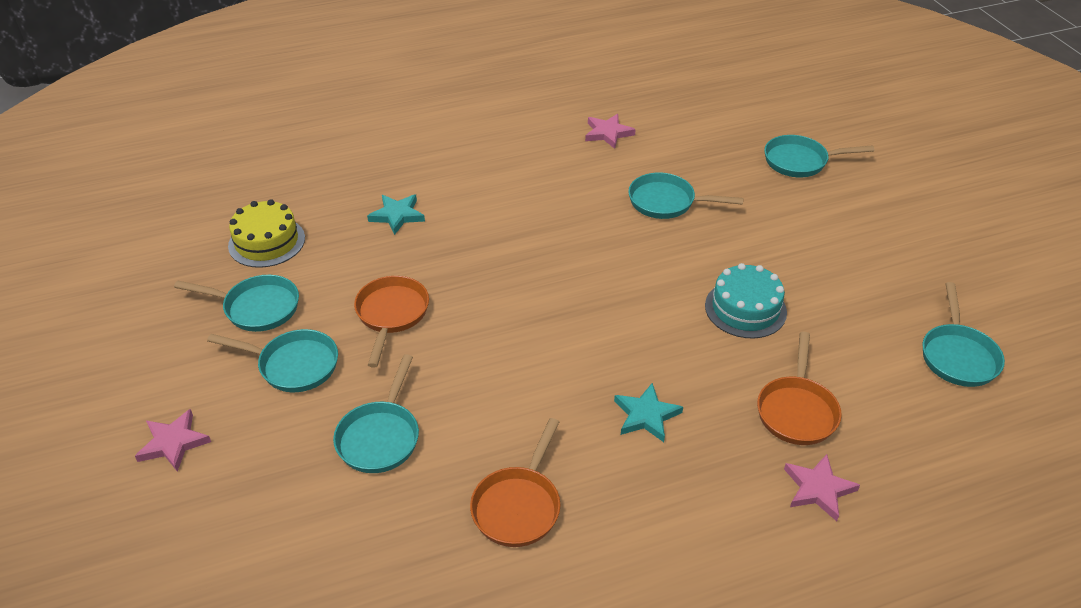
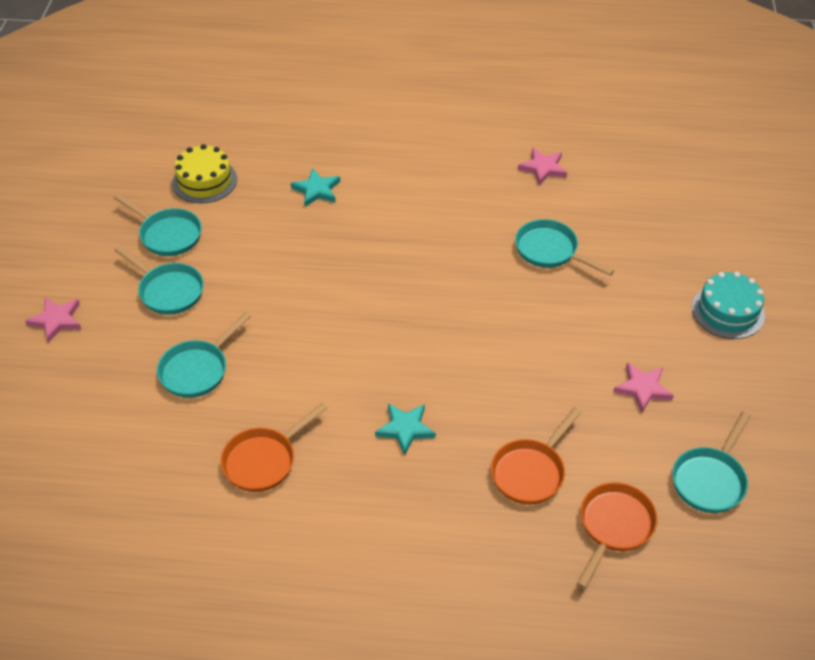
camera: 25 degrees right, 5 degrees up
(391, 315) = (262, 275): orange pan -> orange pan (614, 527)
(745, 309) = (550, 370): turquoise cake -> turquoise cake (728, 311)
(800, 161) = (703, 251): turquoise pan -> none
(818, 489) = (501, 540): pink star -> pink star (643, 388)

